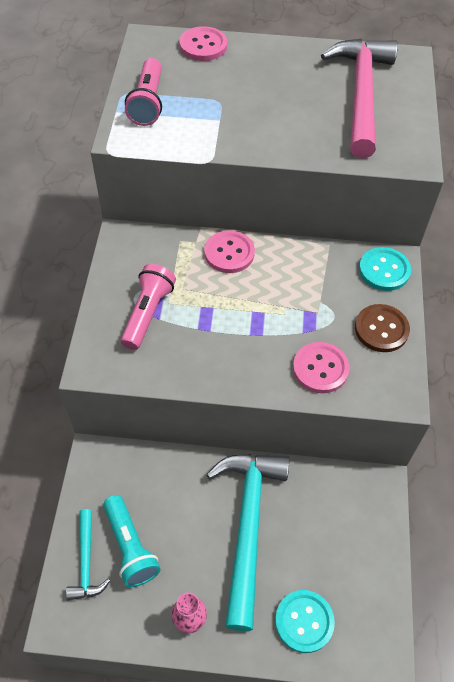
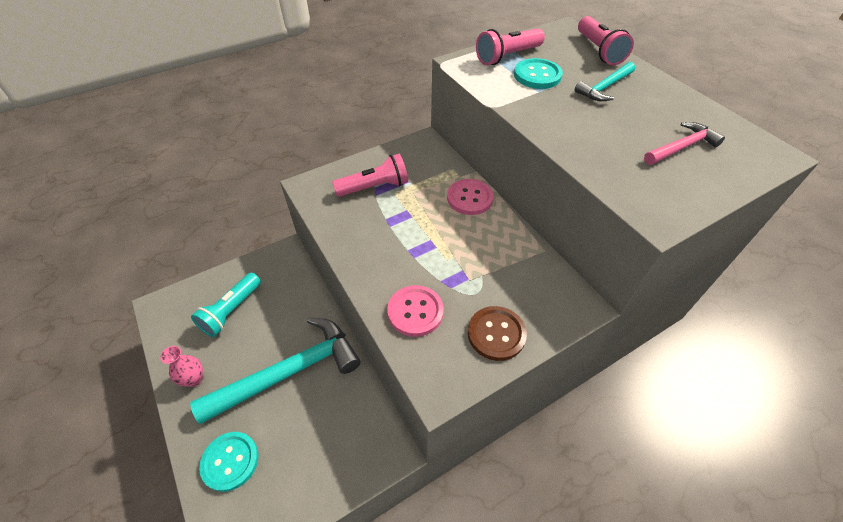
camera: 55 degrees right, 5 degrees down
(86, 561) = (208, 294): turquoise hammer -> turquoise hammer (604, 88)
(203, 46) = (599, 51): pink button -> pink flashlight
(361, 95) = (681, 147): pink hammer -> pink hammer, size x0.49
(384, 270) = (561, 302): turquoise button -> turquoise button (537, 75)

